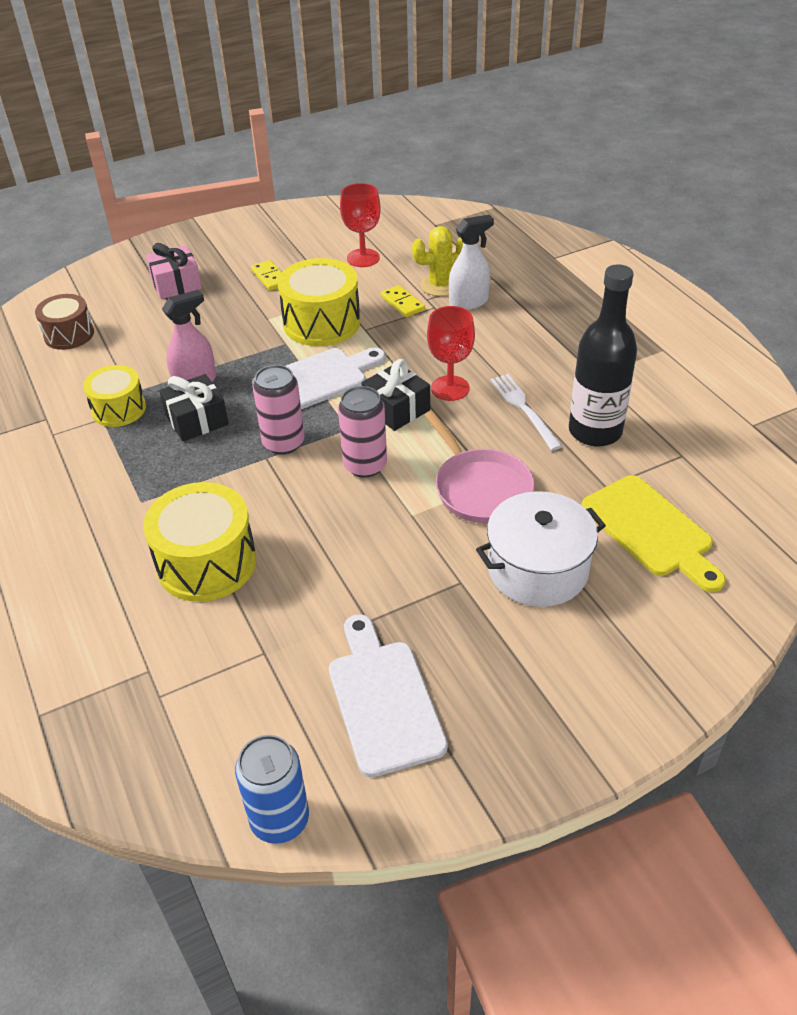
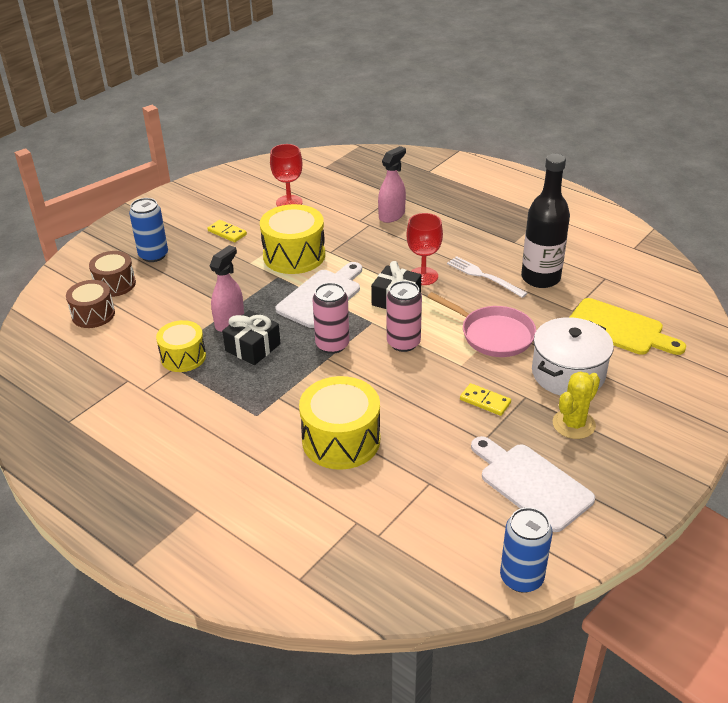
camera: 25 degrees left, 5 degrees down
(114, 306) = (115, 284): none -> brown drum
(176, 284) = (153, 255): pink gift -> blue can
(402, 303) = (344, 227): yellow domino -> yellow domino (485, 401)
(440, 285) = (362, 208): yellow cactus -> yellow cactus (573, 424)
(469, 302) = (392, 215): white spray bottle -> pink spray bottle

